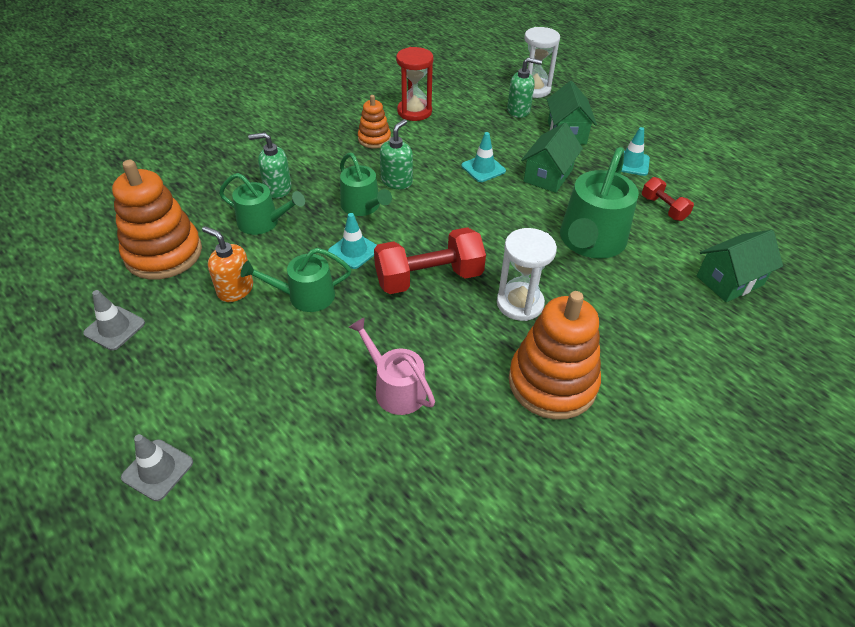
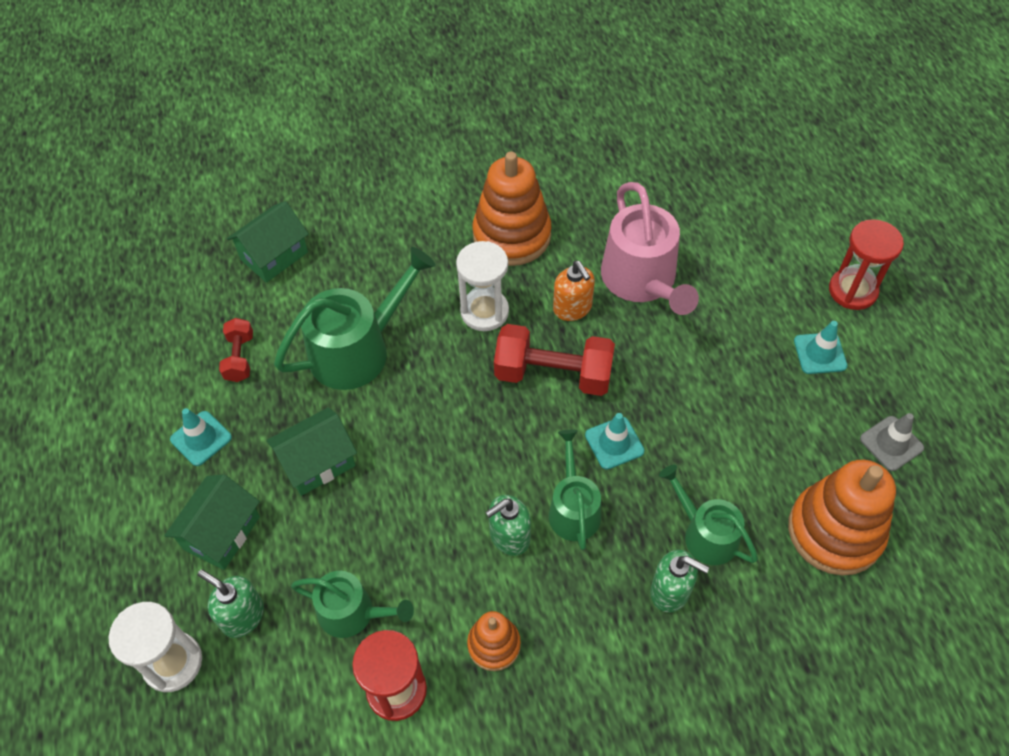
camera: 150 degrees left, 10 degrees up
(157, 470) = (852, 291): grey traffic cone -> red hourglass
(235, 289) = (759, 443): orange soap dispenser -> orange soap dispenser (572, 308)
(305, 296) = (688, 404): green watering can -> green watering can (352, 613)
(396, 388) = (642, 280): pink watering can -> pink watering can, size x1.65
(483, 168) = (386, 511): turquoise traffic cone -> turquoise traffic cone (820, 353)
(729, 280) = (274, 256): green house -> green house turned 45 degrees counterclockwise

